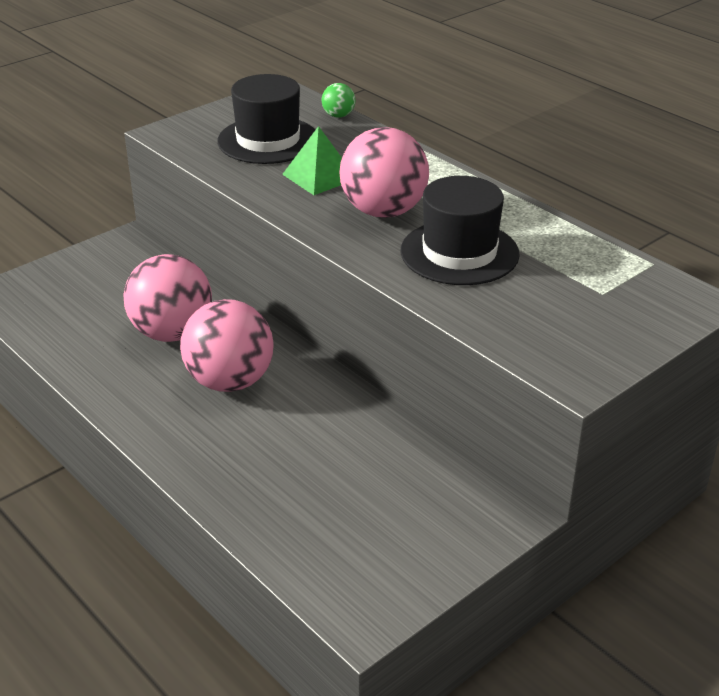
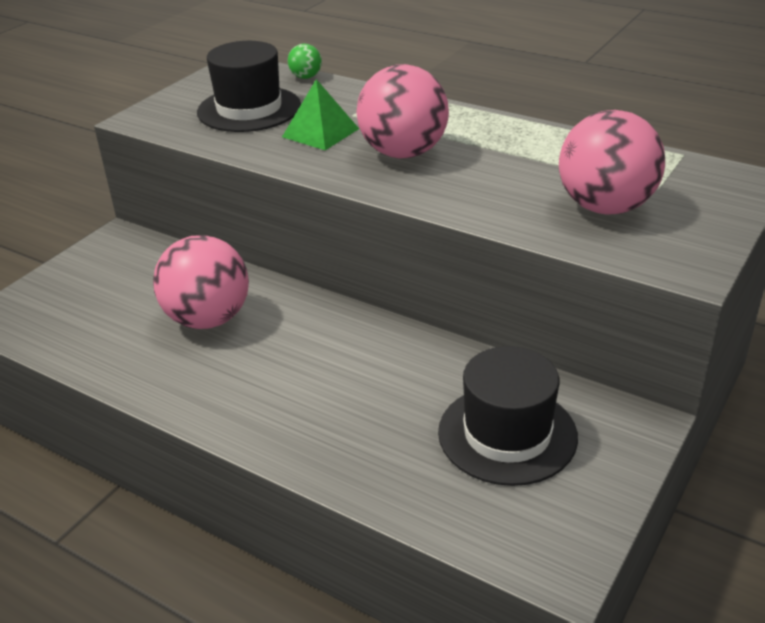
camera: 15 degrees left, 0 degrees up
(230, 381) = (293, 354): pink ball -> pink ball (605, 207)
(459, 253) = (501, 177): black hat -> black hat (507, 434)

